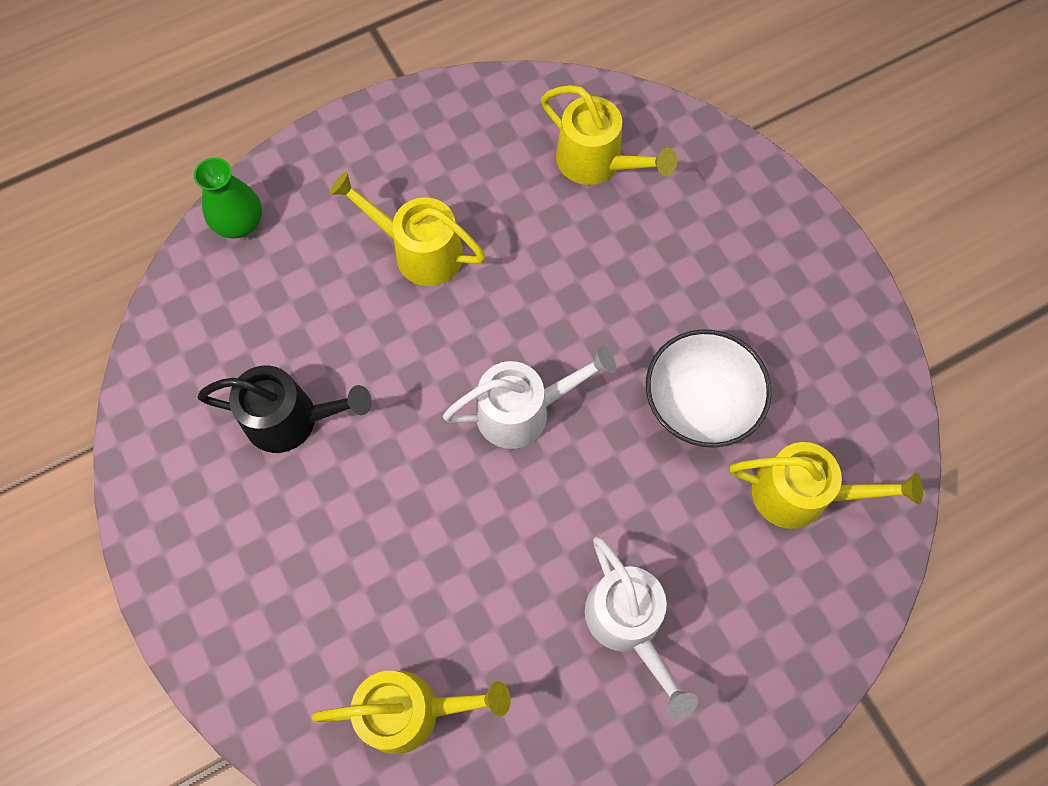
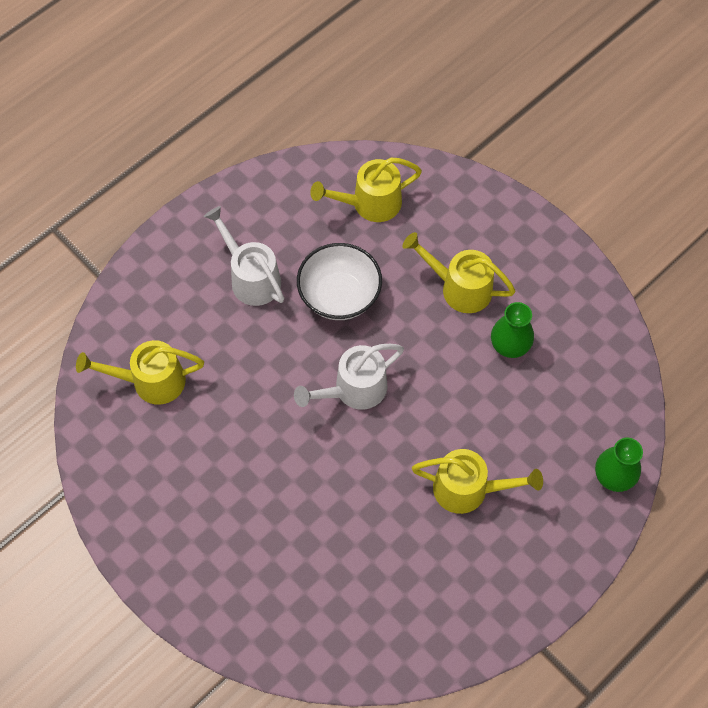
camera: 165 degrees right, 5 degrees down
(292, 419) = (510, 345): black watering can -> green vase
(598, 163) = (350, 604): yellow watering can -> yellow watering can (459, 287)
(699, 403) = (230, 425): white bowl -> white bowl (339, 296)

